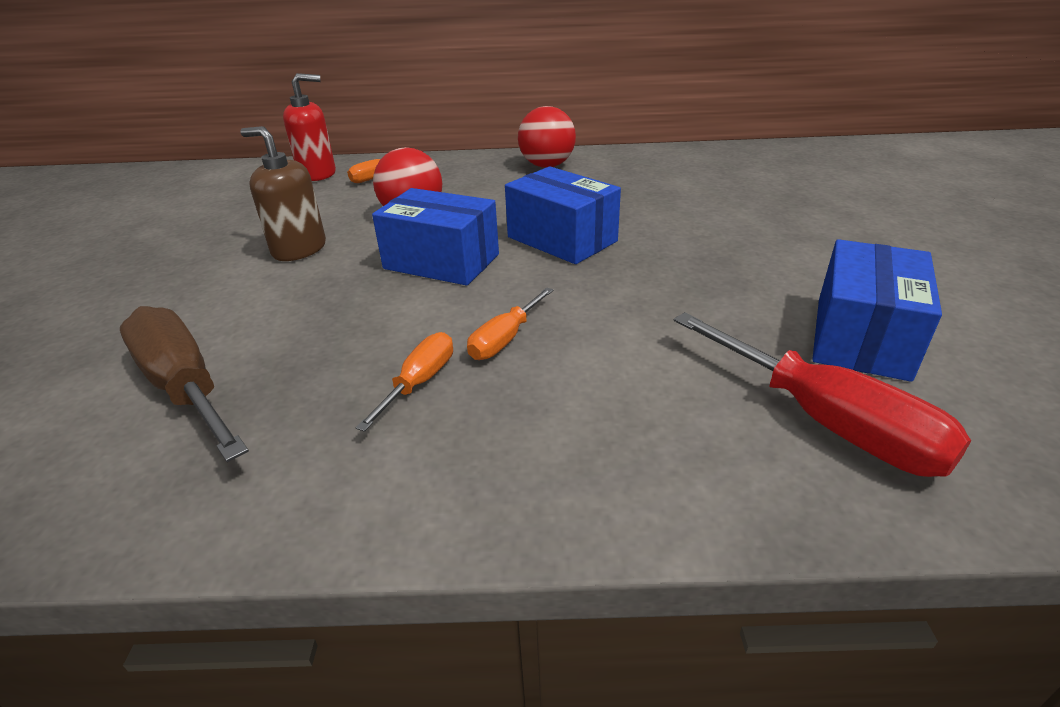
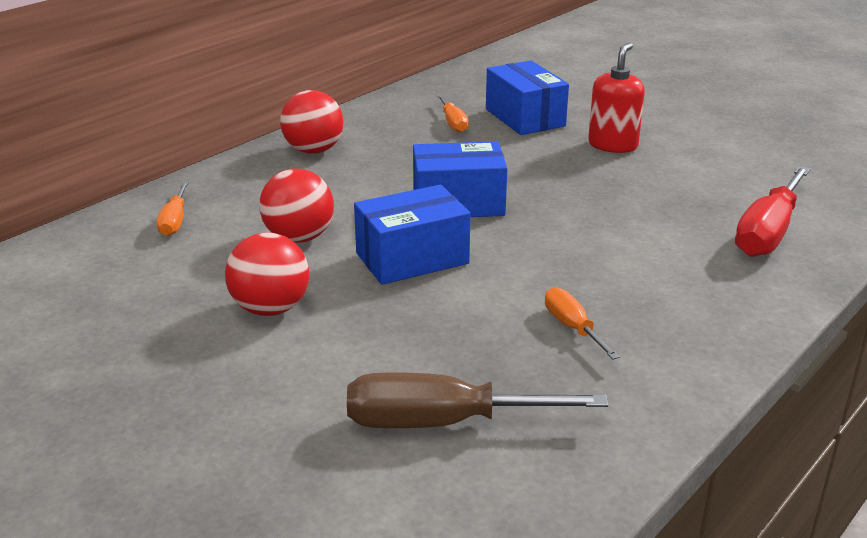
camera: 50 degrees left, 5 degrees down
(299, 249) = (270, 309): brown soap dispenser -> red ball
(318, 174) = (94, 246): red soap dispenser -> red soap dispenser (613, 145)
(505, 339) = (564, 280): orange screwdriver -> orange screwdriver (453, 123)
(826, 422) = (768, 232): red screwdriver -> red screwdriver turned 120 degrees clockwise
(861, 337) = (714, 185): blue box -> blue box (525, 117)

